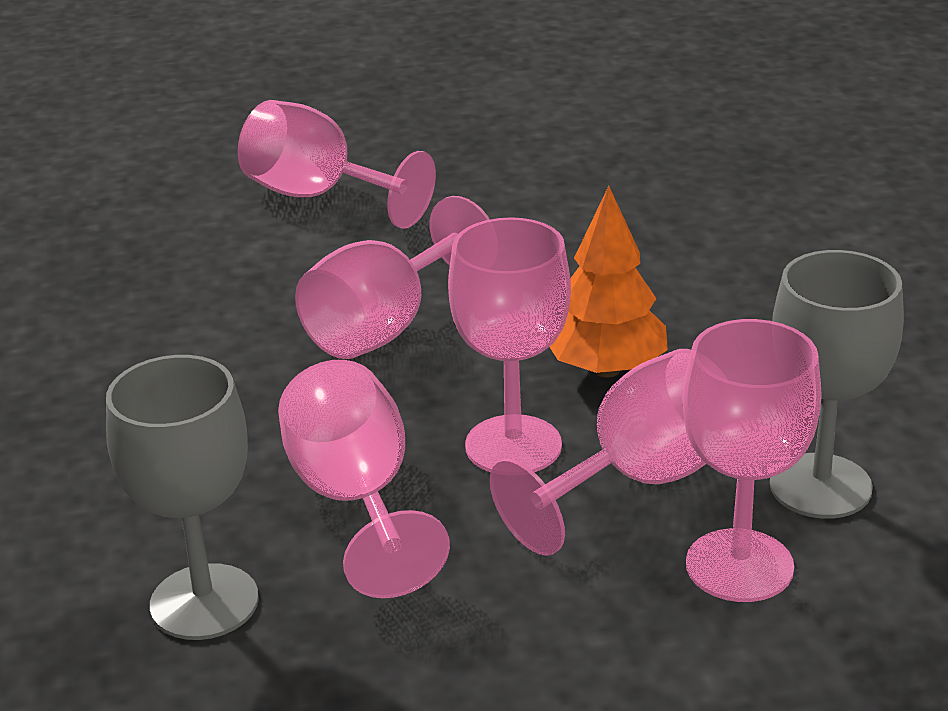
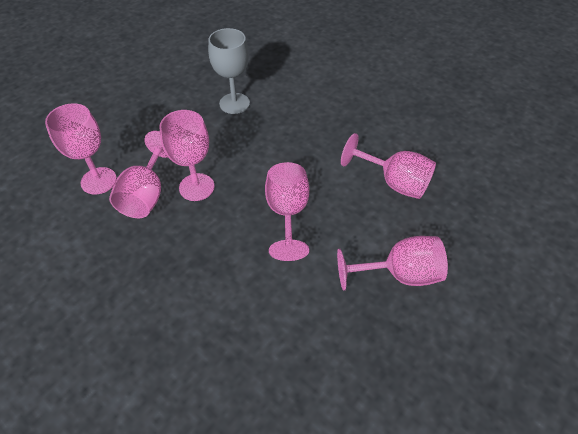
camera: 140 degrees right, 20 degrees up
(356, 500) = (226, 146): pink goblet -> pink goblet (394, 182)
(606, 369) = (190, 237): orange tree -> none
(820, 486) = (85, 223): grey goblet -> none

